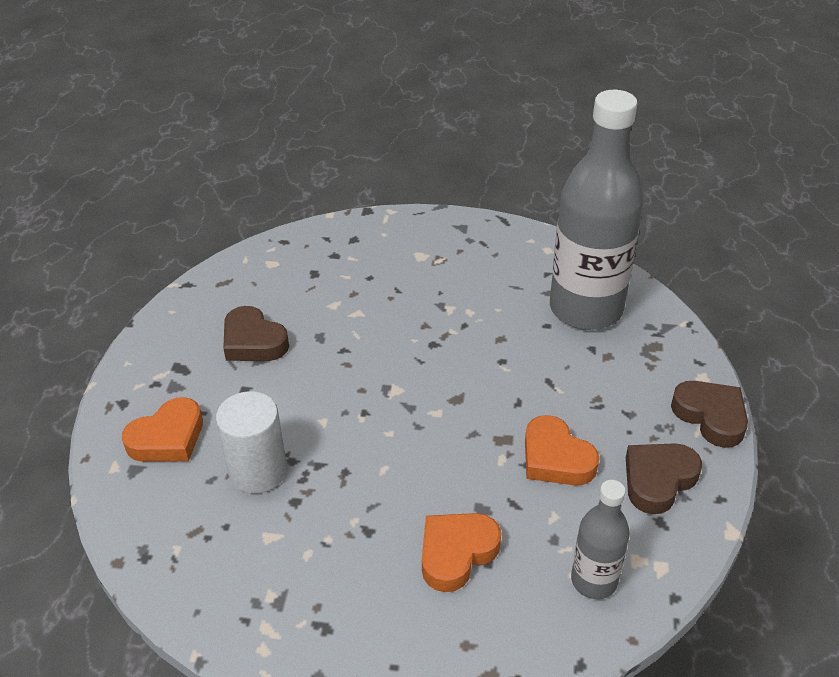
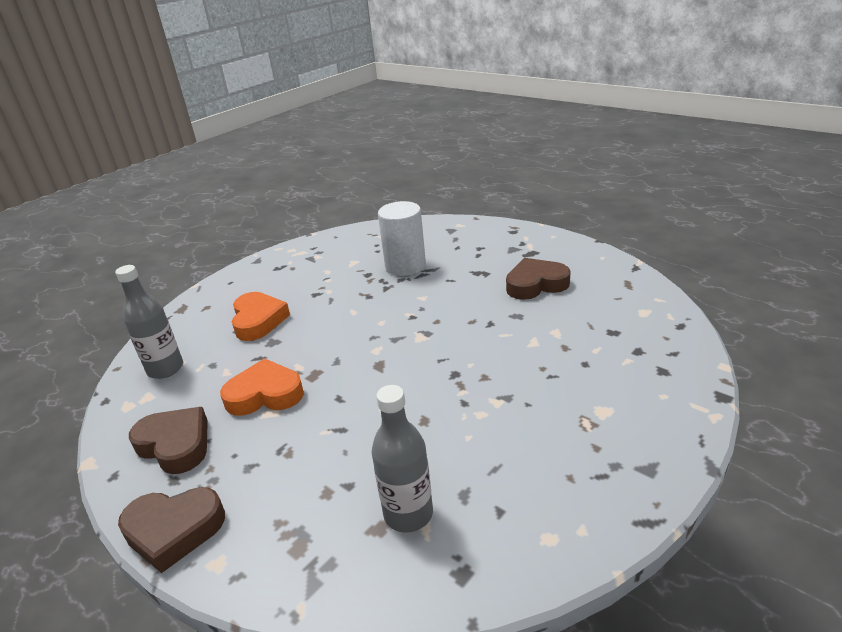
camera: 125 degrees right, 10 degrees down
(167, 438) = (466, 241): orange heart -> none
(586, 309) = (408, 514): grey bottle -> grey bottle, size x0.49
(658, 480) = (175, 445): brown heart -> brown heart turned 45 degrees counterclockwise

